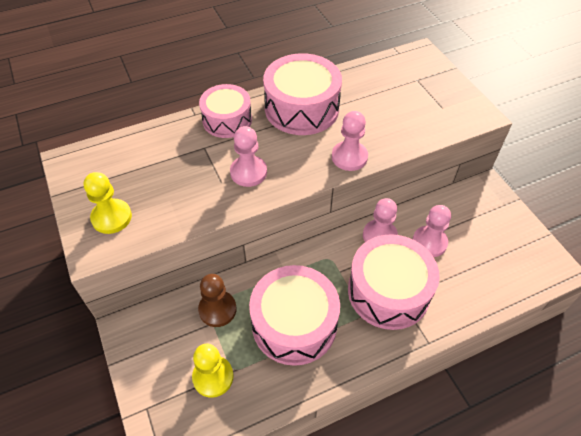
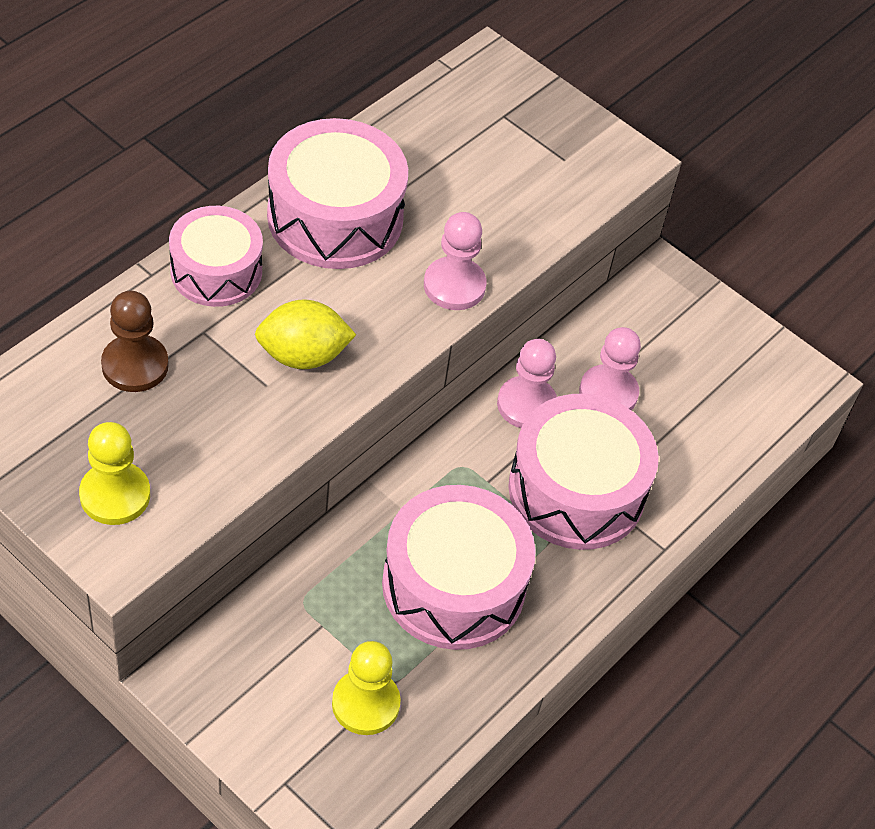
camera: 30 degrees left, 0 degrees up
(217, 309) = (320, 601): brown pawn -> brown pawn (135, 365)
(248, 172) = (303, 355): pink pawn -> yellow lemon

